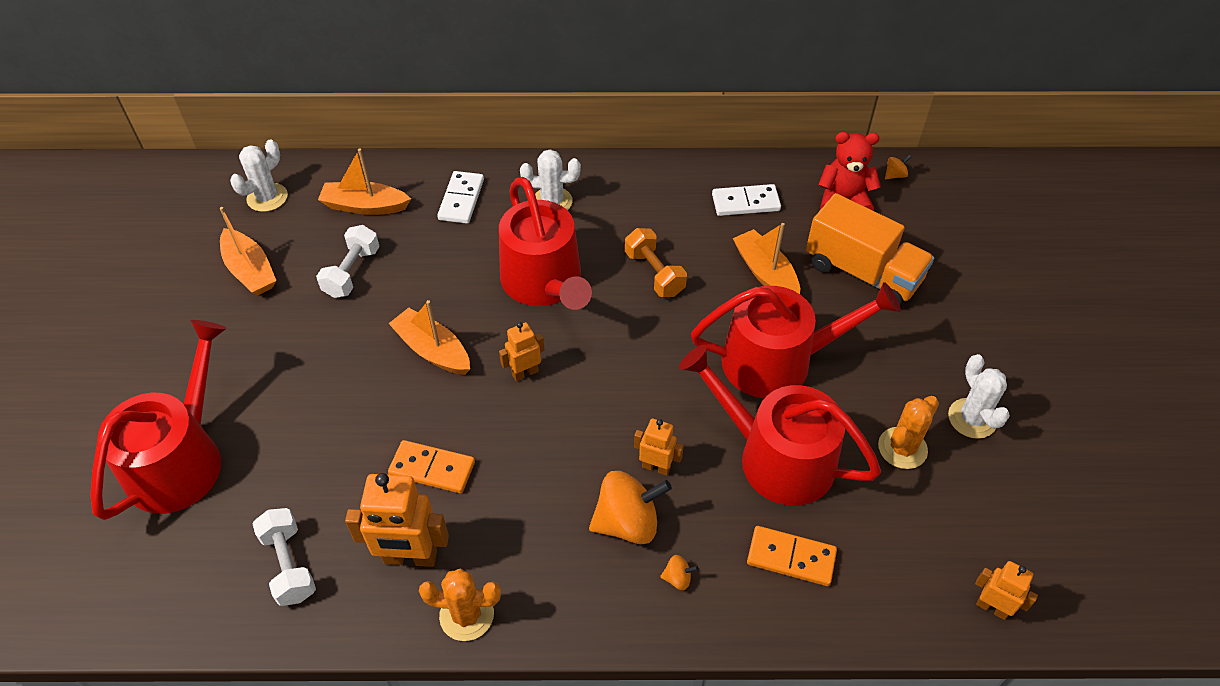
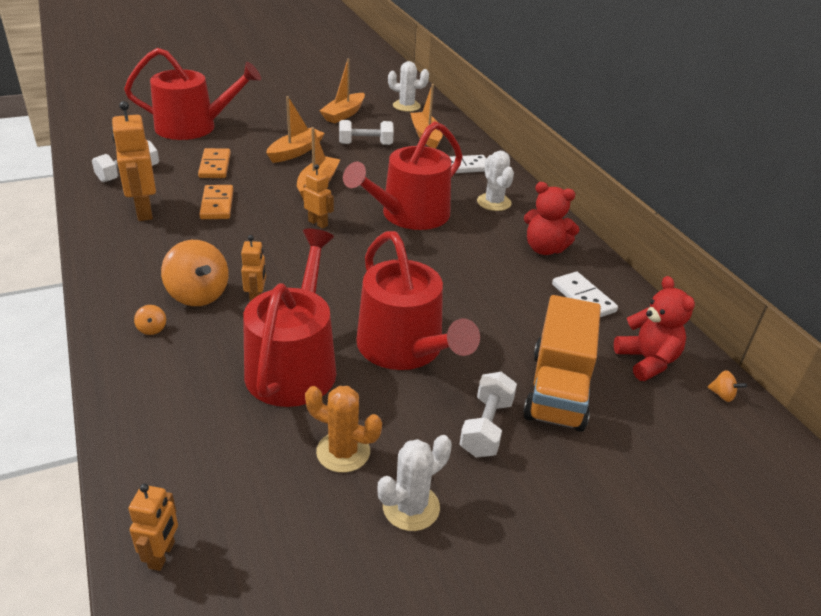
camera: 65 degrees right, 15 degrees down
(466, 615) = (102, 241): orange cactus -> none
(654, 273) = (457, 263): orange dumbbell -> none
(656, 197) = (544, 249): none -> red teddy bear
(765, 273) = (506, 324): orange boat -> orange boat (295, 152)
(791, 558) = (188, 391): orange domino -> orange domino (215, 166)
(896, 338) = (486, 427): none -> white dumbbell

